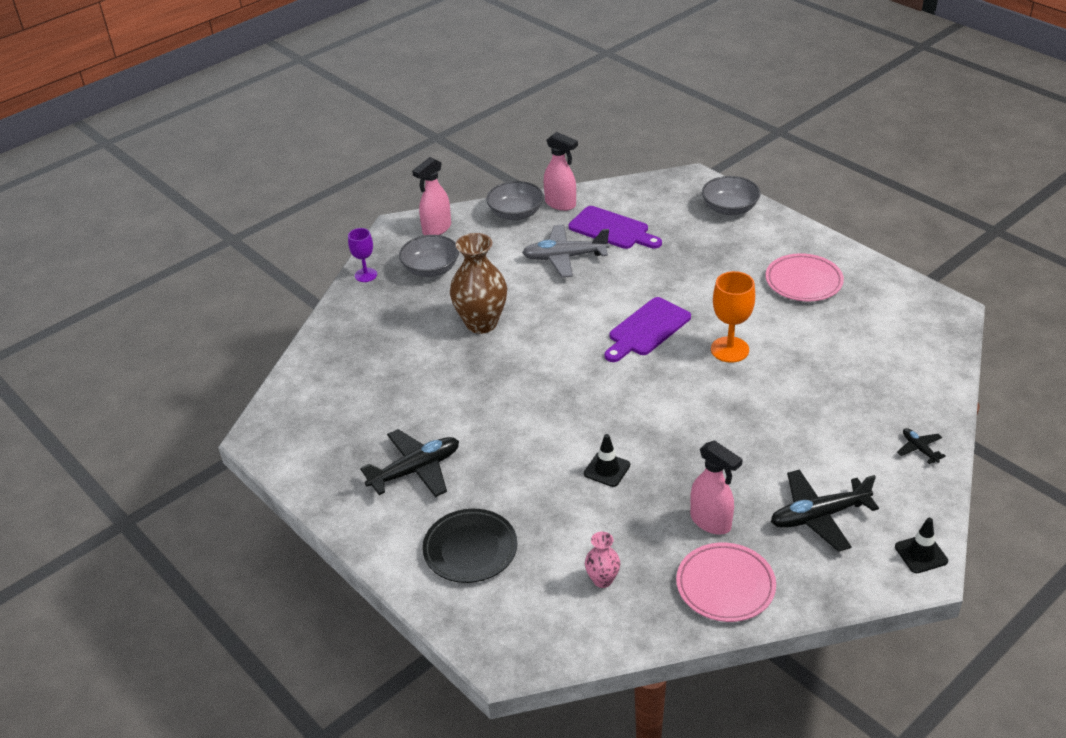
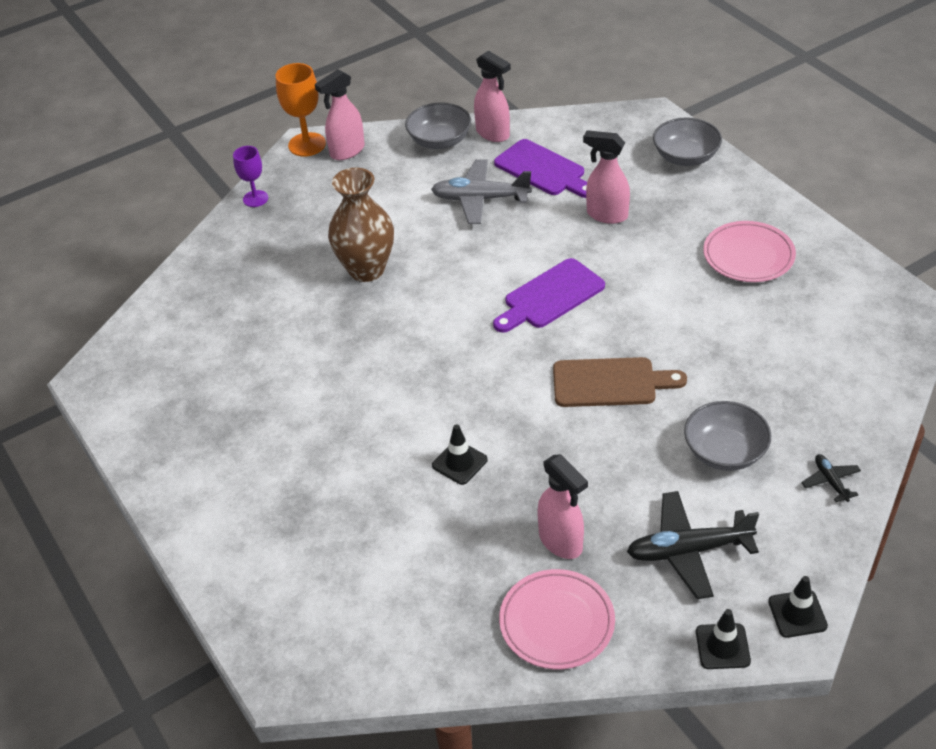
camera: 10 degrees right, 5 degrees up
(415, 470) = (248, 438): black plane -> none
(431, 269) = (328, 199): grey bowl -> grey bowl (725, 452)
(470, 549) = (282, 540): black plate -> none
(602, 580) = (419, 596): pink vase -> none
(676, 260) = (606, 215): none -> pink spray bottle
(716, 392) = (610, 383): none -> brown cutting board
(729, 349) = (639, 331): orange goblet -> orange goblet (307, 144)
(867, 587) = (722, 646): none -> black traffic cone

